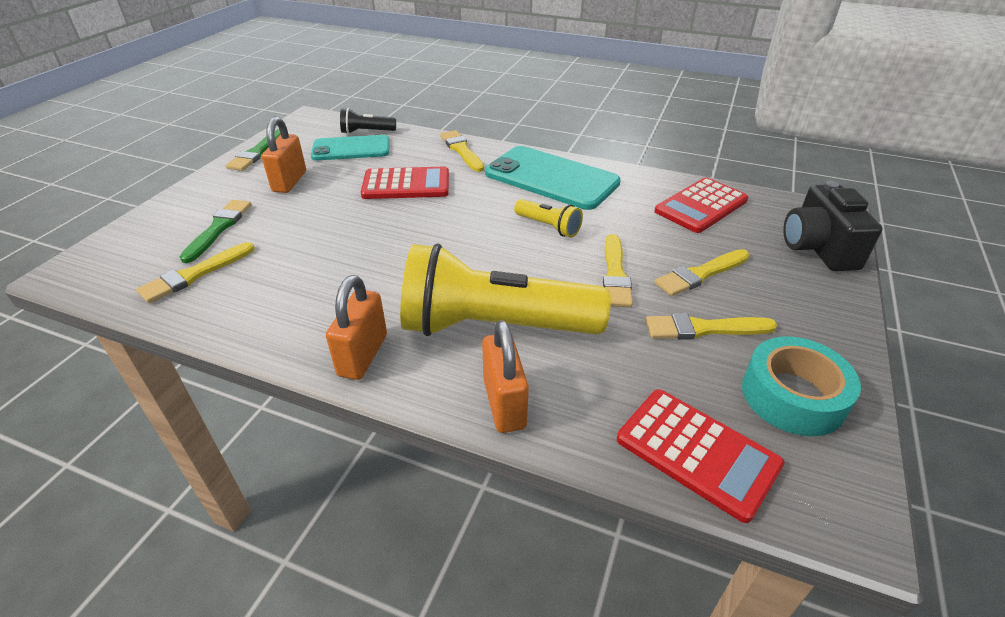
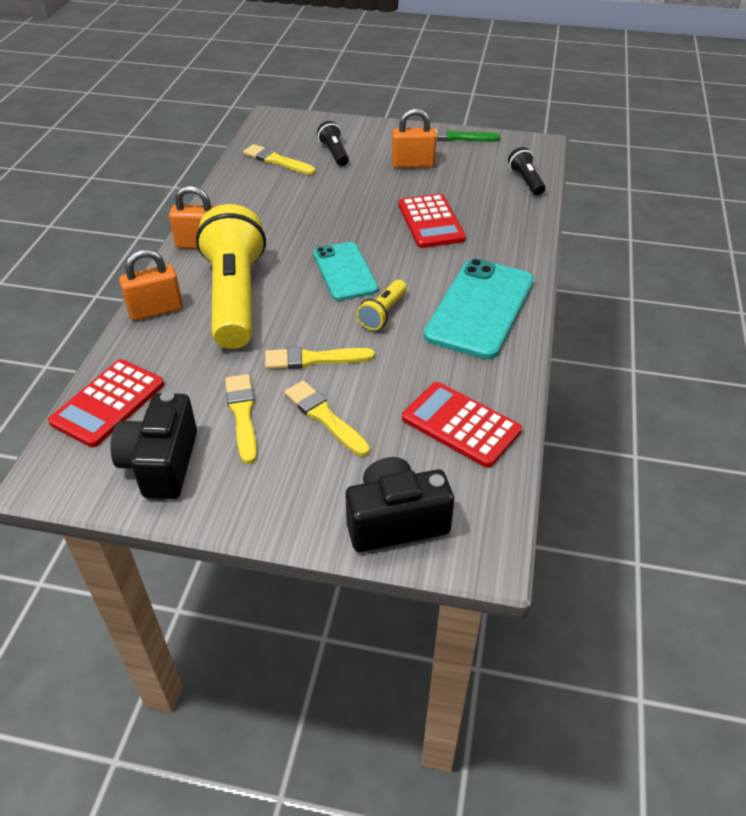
camera: 80 degrees right, 5 degrees up
(219, 228) = (334, 153): green brush -> black flashlight
(351, 149) = (486, 180): turquoise phone -> turquoise phone (344, 271)
(461, 150) = (515, 243): yellow brush -> none
(792, 396) = (161, 464): turquoise tape -> black camera

